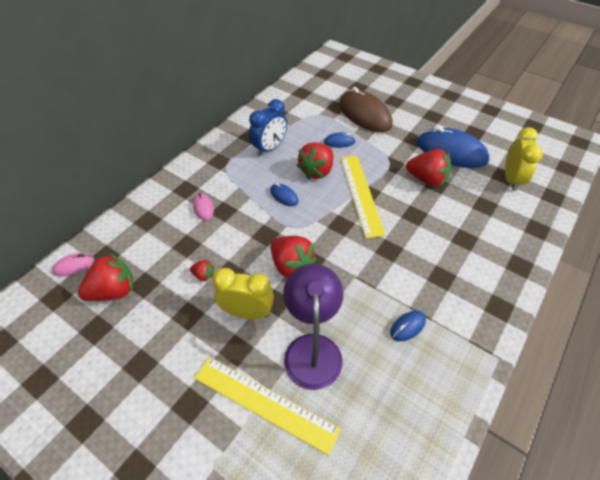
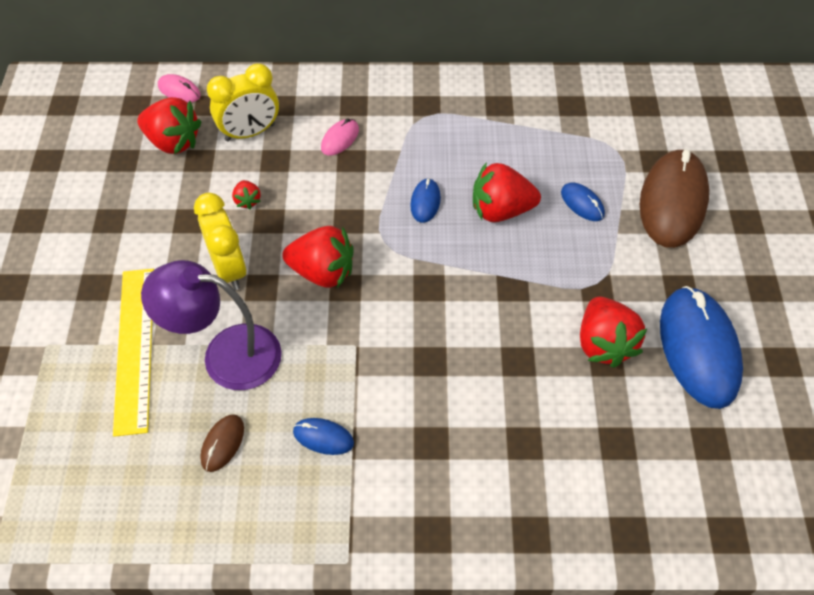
camera: 55 degrees right, 5 degrees up
(269, 148) = (495, 138): blue clock -> none
(291, 266) = (322, 272): red strawberry -> red strawberry turned 90 degrees counterclockwise
(312, 348) = (226, 355): purple lamp -> purple lamp turned 135 degrees counterclockwise
(361, 194) = (502, 281): yellow ruler -> none
(378, 385) = (222, 444): none -> brown mouse
(511, 180) = (711, 458): yellow clock -> yellow clock (250, 132)

